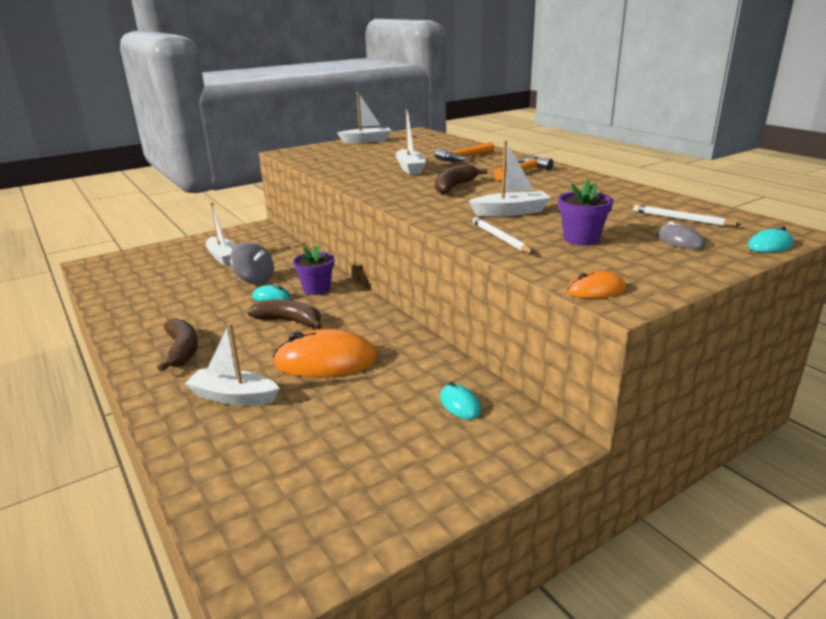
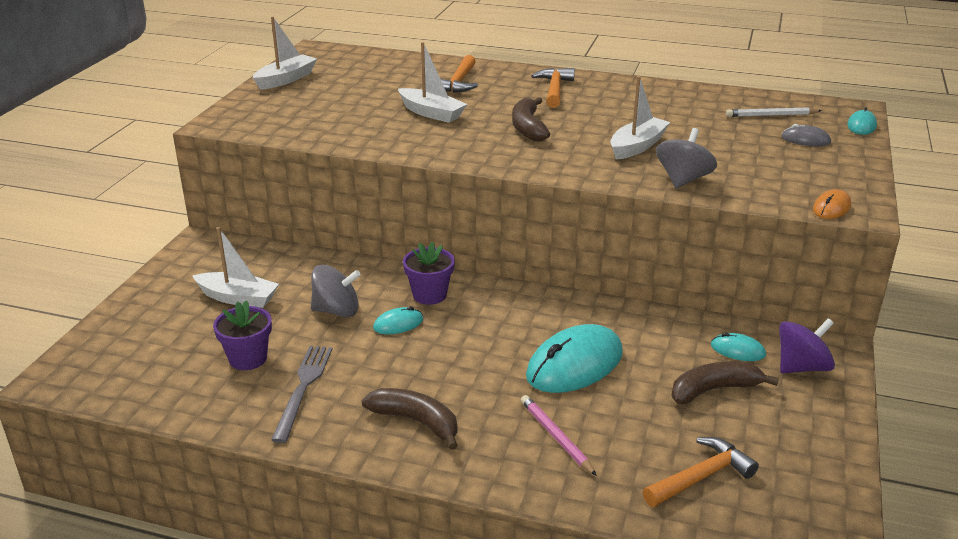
camera: 40 degrees left, 5 degrees up
(167, 309) = (303, 388): none -> grey fork
(233, 396) = (556, 436): white boat -> pink pencil
(270, 473) = (701, 477): none -> orange hammer
(289, 321) = (467, 341): brown banana -> brown banana (714, 390)
(326, 361) = (574, 364): orange mouse -> turquoise mouse
(493, 441) = (801, 367): none -> purple spinning top
(500, 238) = (683, 180): white pencil -> grey spinning top
(581, 239) = (740, 160): purple flower pot -> purple flower pot (248, 358)

